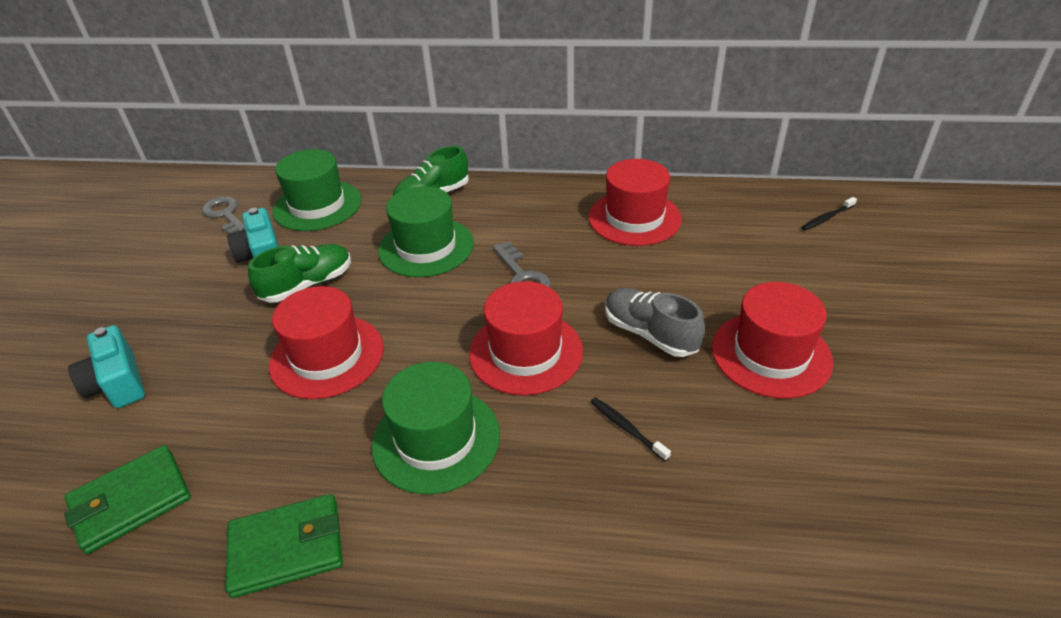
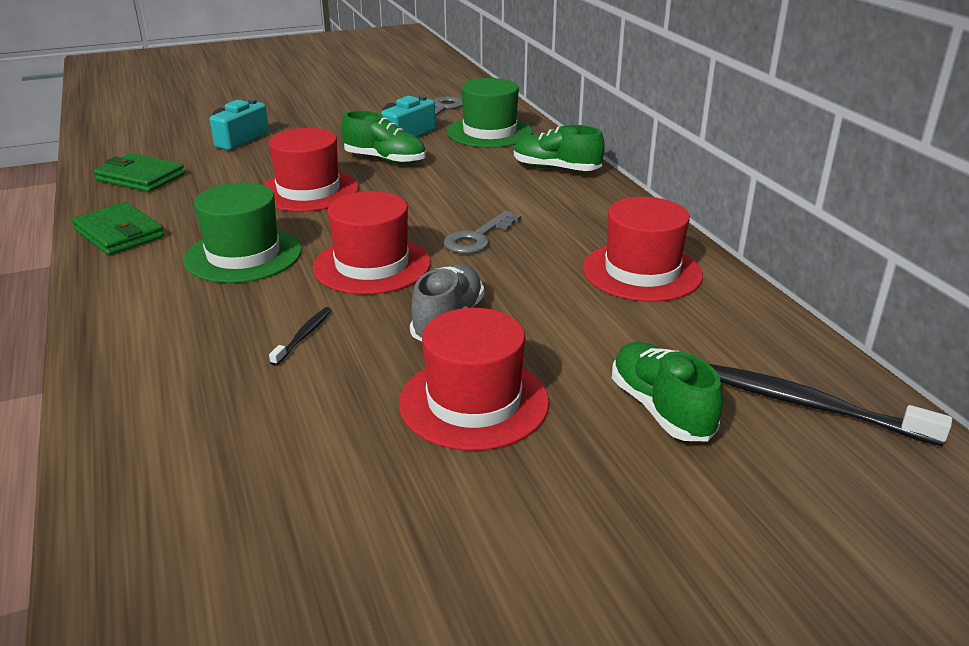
camera: 60 degrees right, 10 degrees down
(426, 247) = (478, 187): green hat -> none
(810, 273) = (661, 409): none -> green shoe
(827, 218) = (812, 406): black toothbrush -> black toothbrush, size x1.95

